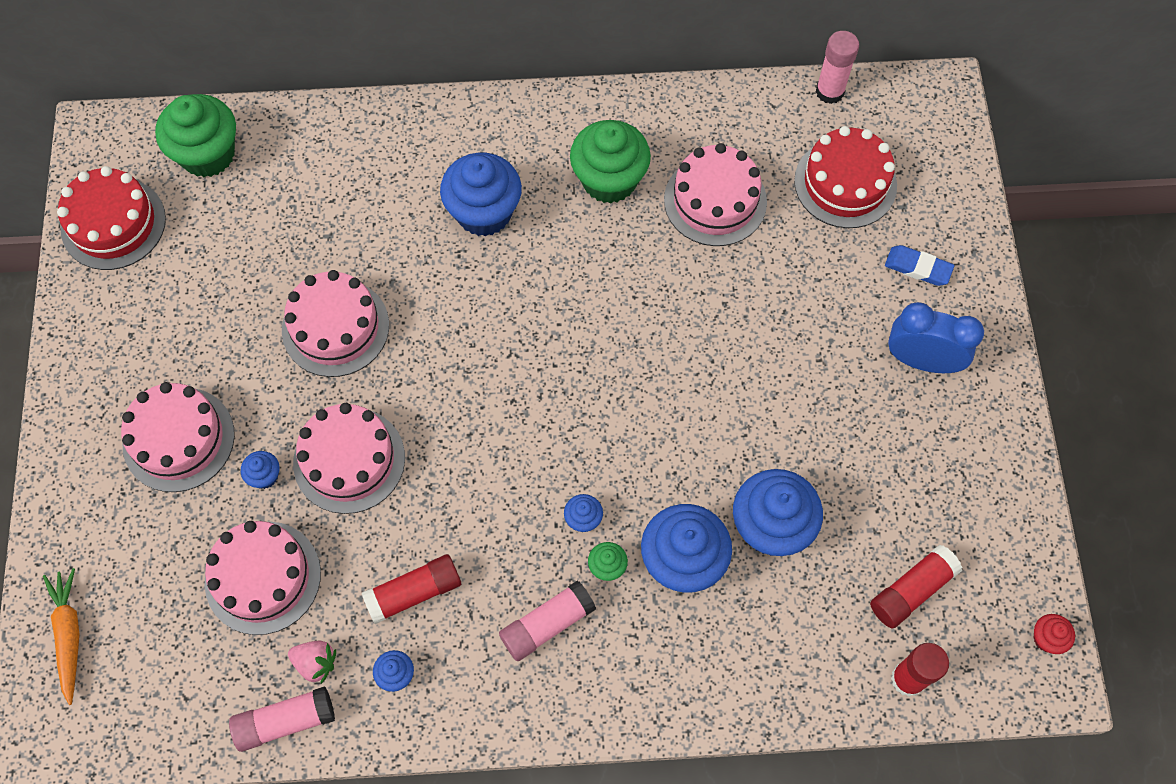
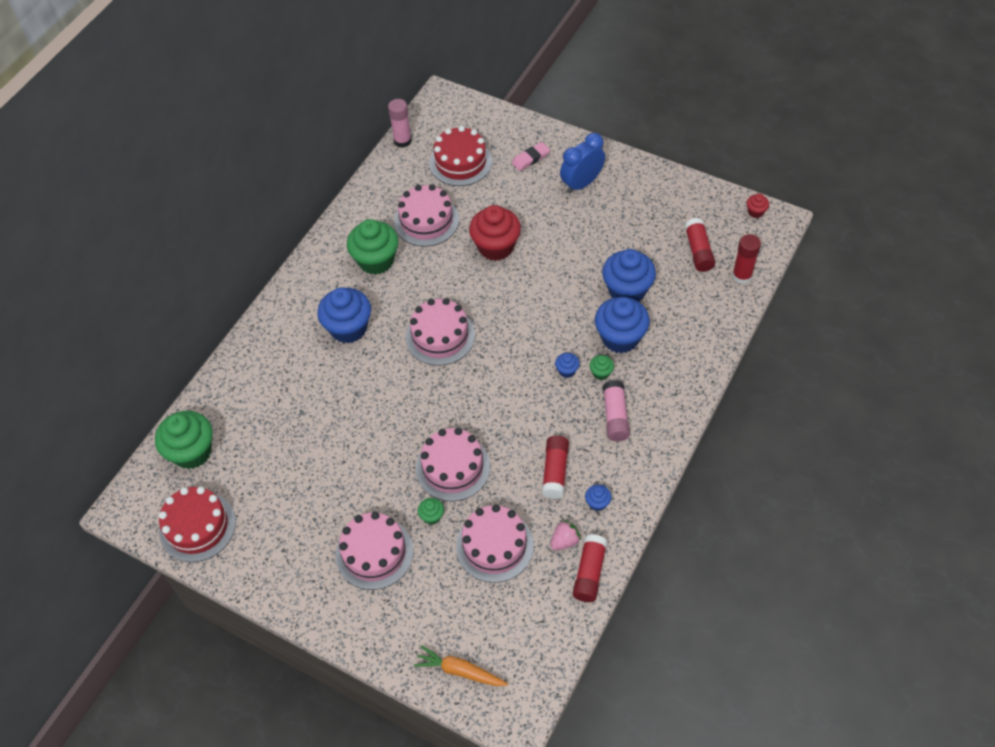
camera: 55 degrees left, 10 degrees down
(265, 476) = (432, 516): blue cupcake -> green cupcake
(285, 721) = (589, 572): pink glue stick -> red glue stick
(335, 327) = (364, 436): pink cake -> pink cake (440, 336)
(730, 311) = (496, 247): none -> red cupcake
(918, 268) = (530, 158): blue eraser -> pink eraser

